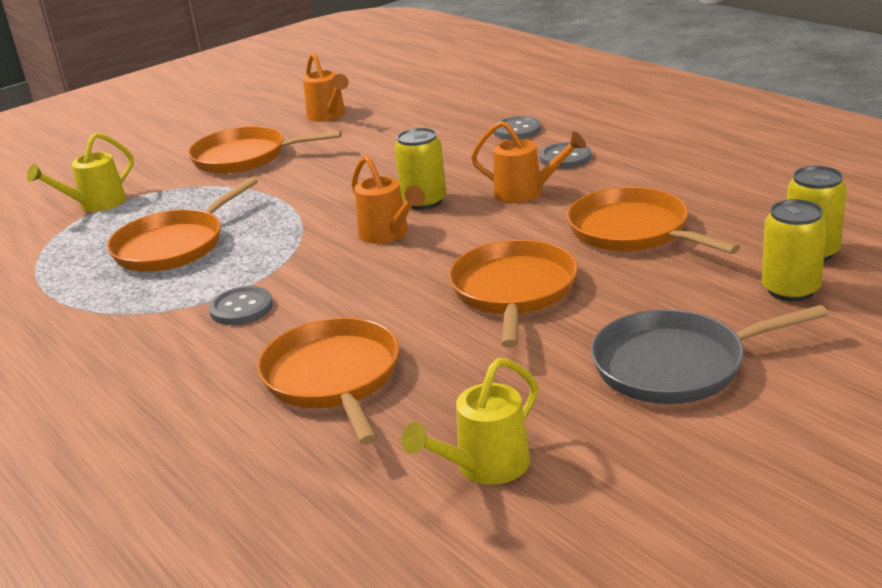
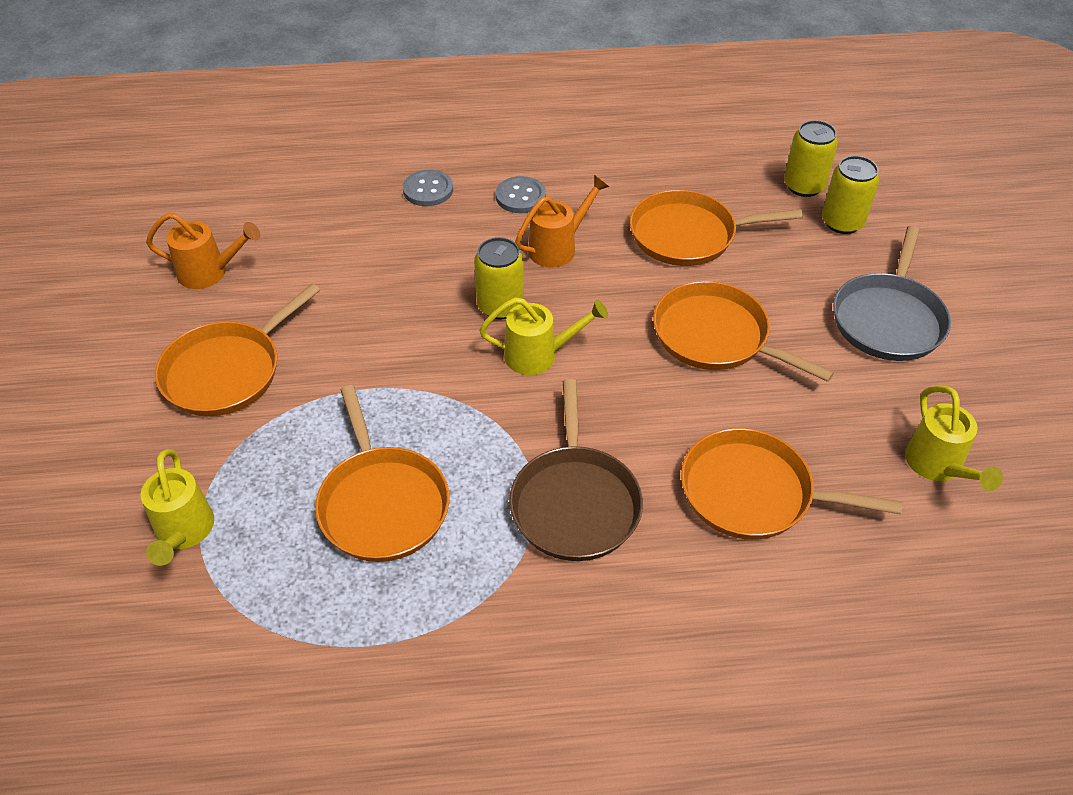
camera: 60 degrees left, 20 degrees up
(241, 308) = (575, 503): grey button -> brown pan
(388, 234) = (539, 355): orange watering can -> yellow watering can

